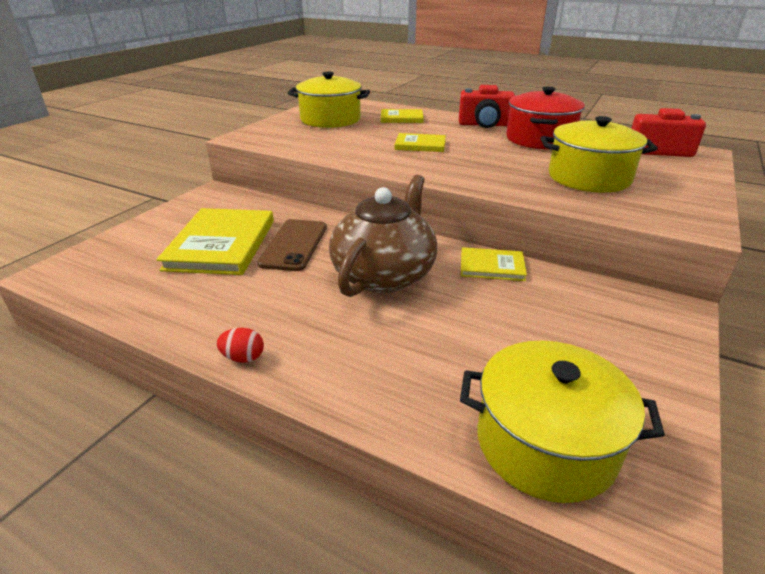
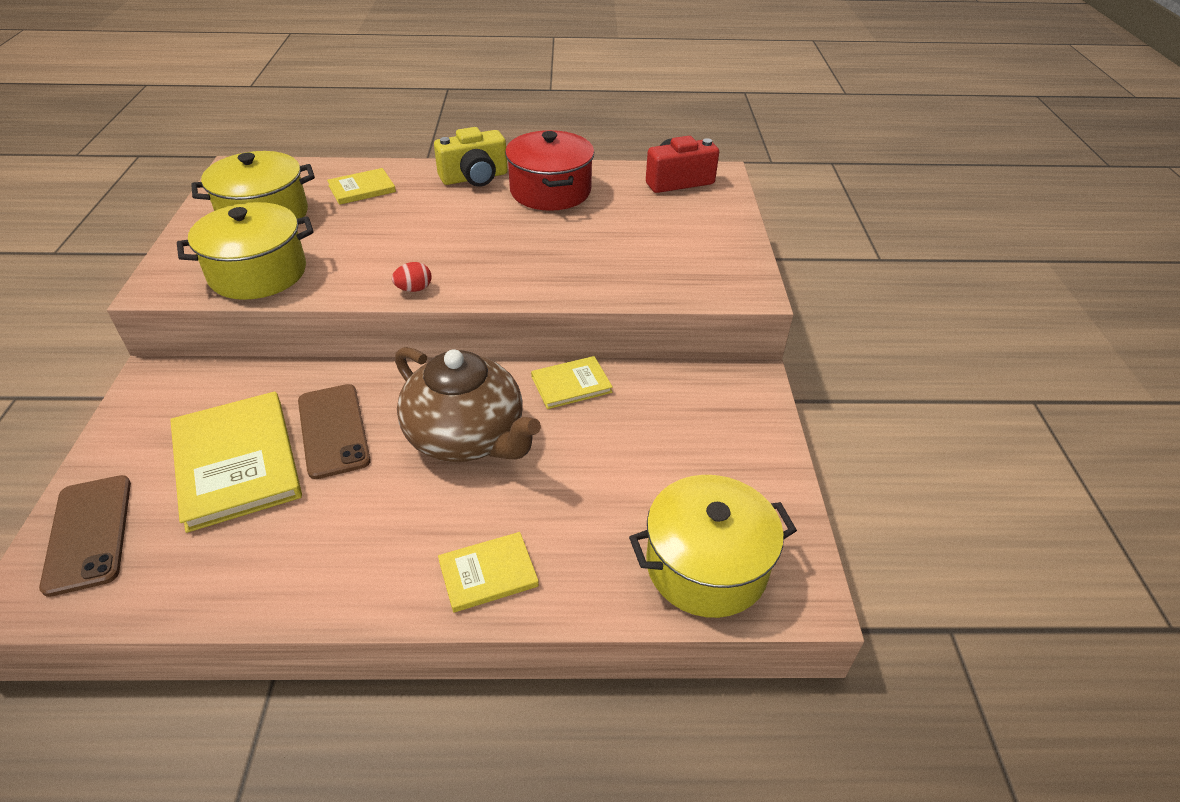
camera: 30 degrees left, 10 degrees up
(110, 254) = (88, 533): none -> brown phone
(243, 358) = (385, 602): red egg -> red egg (414, 289)
(384, 275) = (467, 436): brown teapot -> brown teapot turned 135 degrees clockwise
(420, 145) = (418, 238): yellow book -> yellow book (488, 573)
(485, 125) = (474, 178): red camera -> yellow camera
(589, 178) = (629, 246): yellow pot -> yellow pot (258, 273)

